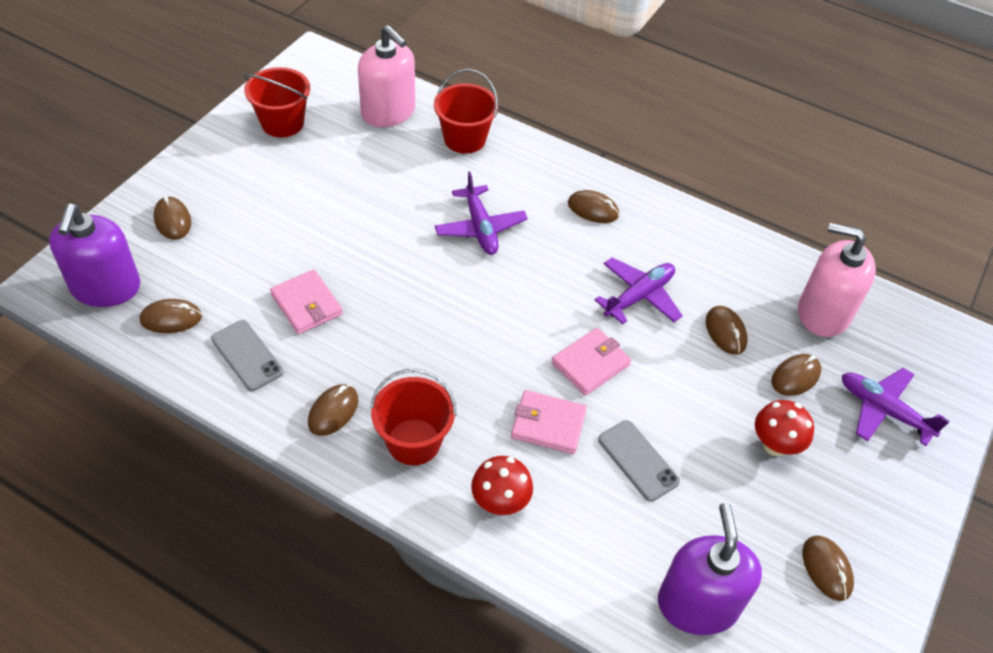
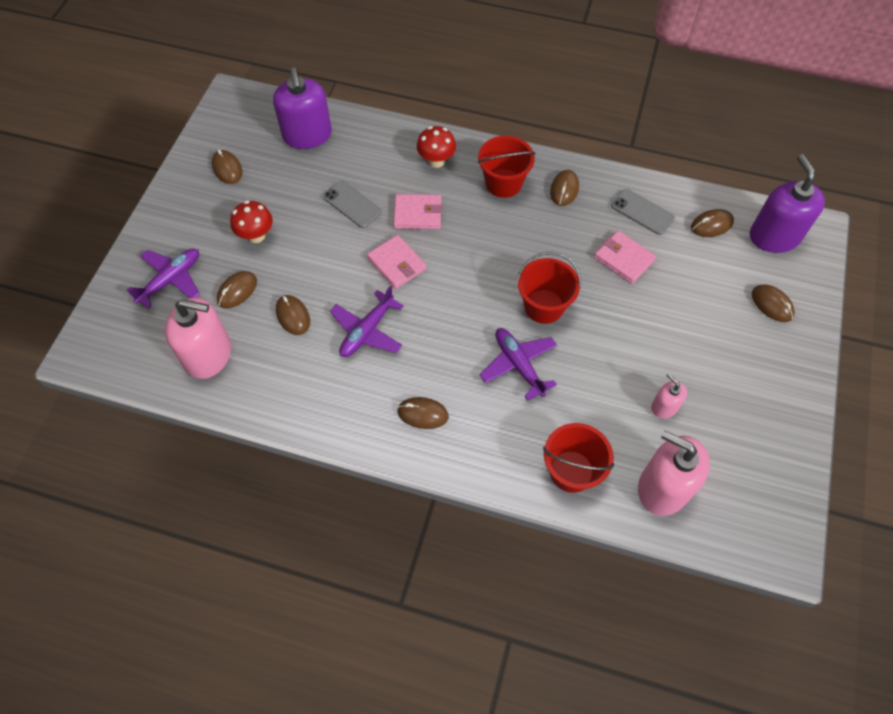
camera: 170 degrees right, 10 degrees up
(282, 123) = (755, 440): red bucket -> red bucket (544, 306)
(350, 163) = (664, 407): none -> pink soap dispenser
(590, 364) = (396, 264): pink wallet -> pink wallet turned 75 degrees counterclockwise
(883, 410) = (171, 280): purple plane -> purple plane turned 75 degrees counterclockwise

